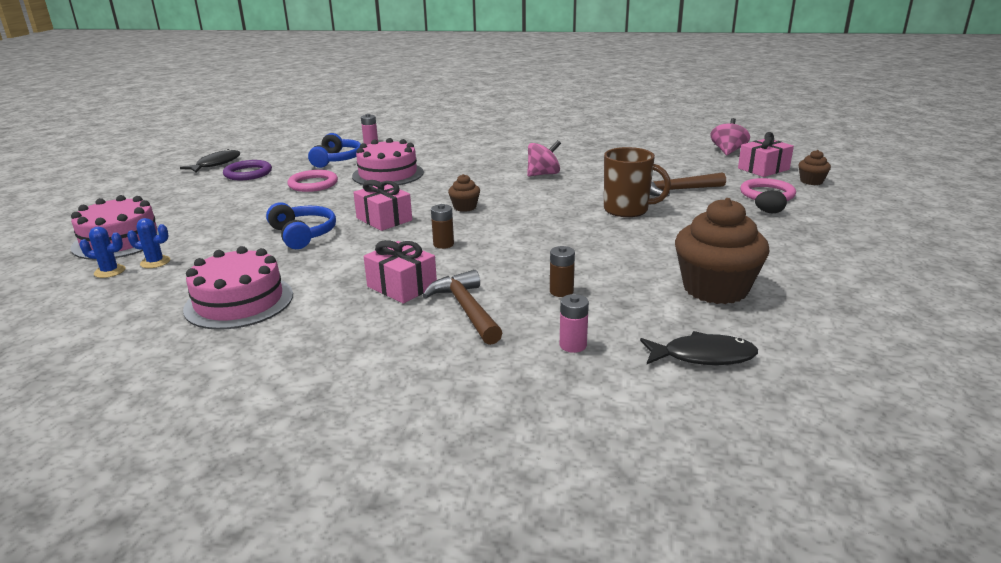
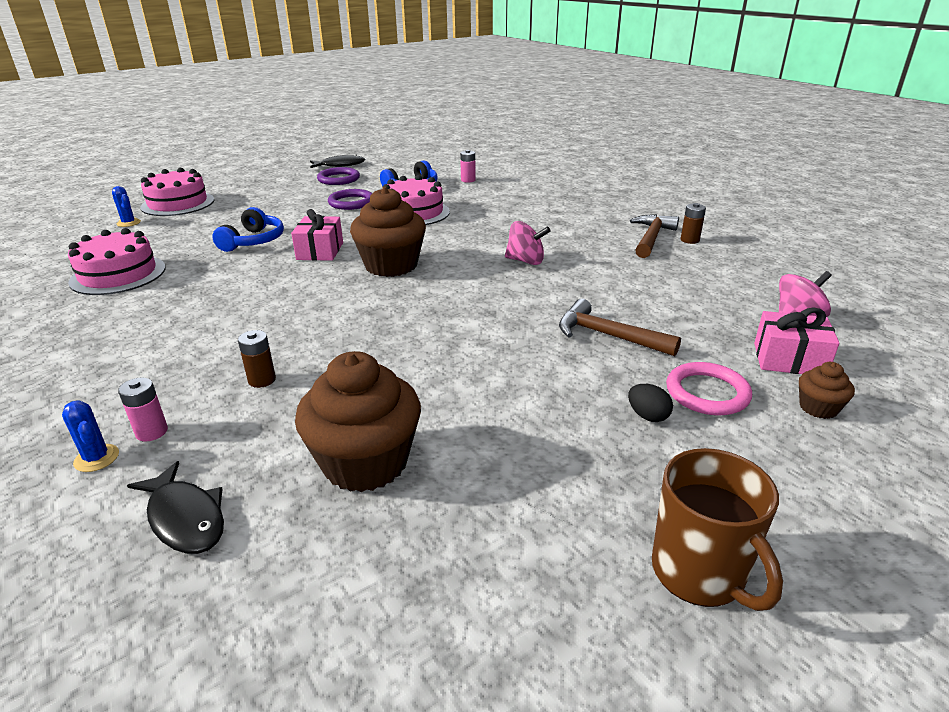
camera: 45 degrees right, 5 degrees up
(155, 262) = (155, 226): blue cactus -> blue cactus (96, 458)
(313, 184) = (351, 202): pink ring -> purple ring
(402, 286) = (199, 312): pink gift -> none
(443, 244) = (300, 291): brown battery -> brown battery (689, 240)
(465, 207) = (391, 265): brown cupcake -> brown cupcake, size x2.15
(466, 309) = (181, 354): brown hammer -> brown hammer (651, 238)
(627, 210) = (506, 332): brown mug -> brown mug (700, 573)

